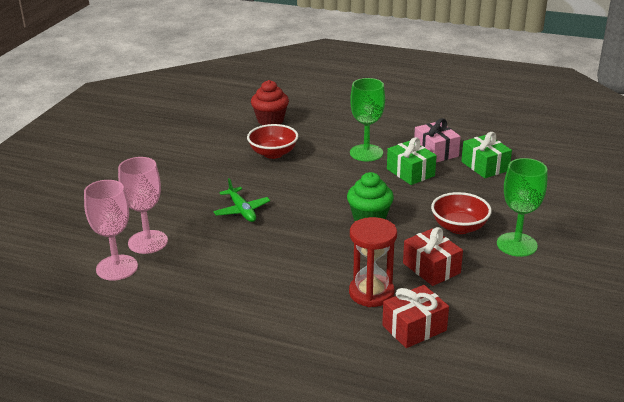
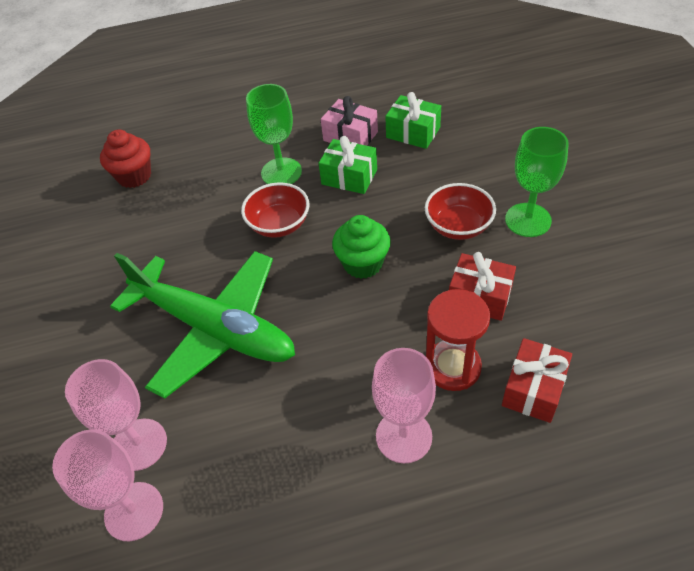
camera: 30 degrees left, 20 degrees up
(241, 210) = (213, 328): green plane -> green plane, size x2.35
(273, 153) = (179, 223): red bowl -> red bowl (279, 224)
(302, 309) = (404, 436): none -> pink goblet

